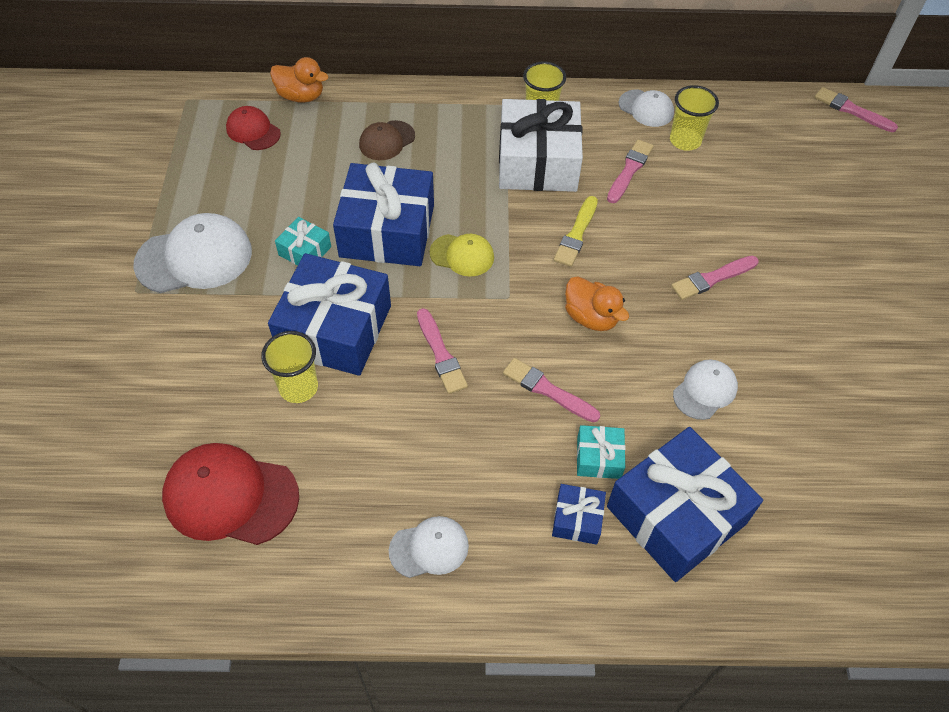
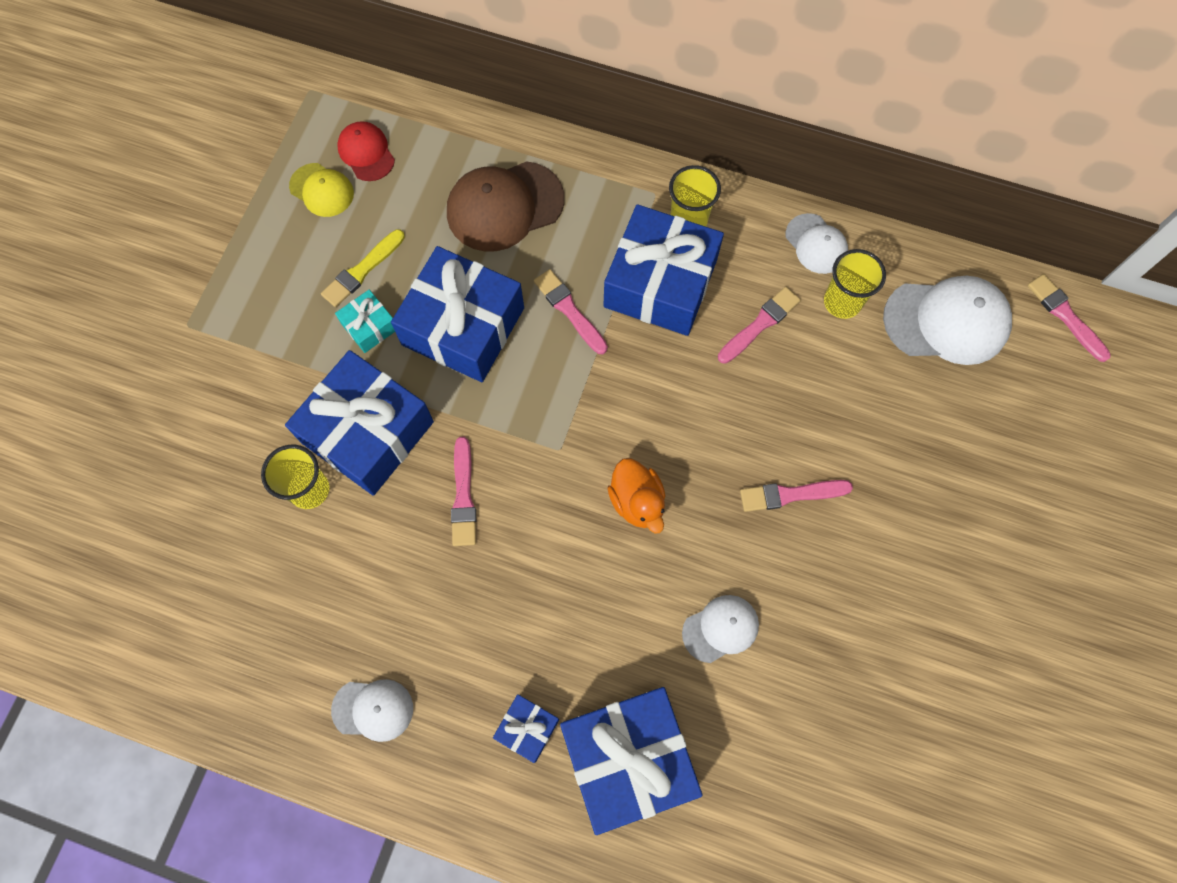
camera: 20 degrees right, 15 degrees up
(194, 258) = (256, 301): white cap -> white cap (946, 321)
(230, 496) = (207, 590): red cap -> none
(301, 96) = (432, 119): orange duck -> none
(387, 141) = (504, 206): brown cap -> brown cap, size x1.75
(462, 255) = (530, 381): yellow cap -> yellow cap (322, 190)
(537, 162) = (660, 283): white gift -> blue gift
(547, 390) = (556, 574): pink brush -> pink brush (569, 310)
(576, 234) = (664, 392): yellow brush -> yellow brush (362, 270)
(598, 458) = (576, 668): turquoise gift -> none

